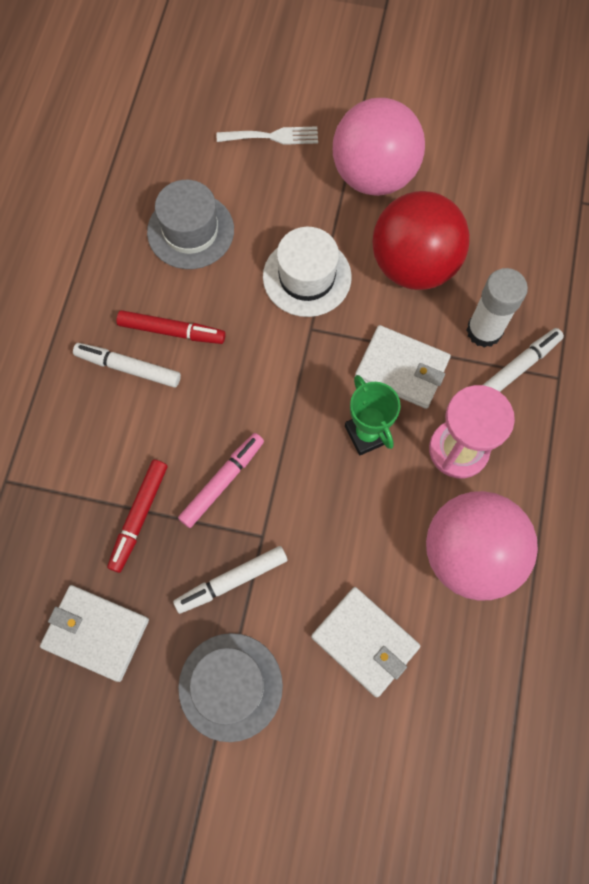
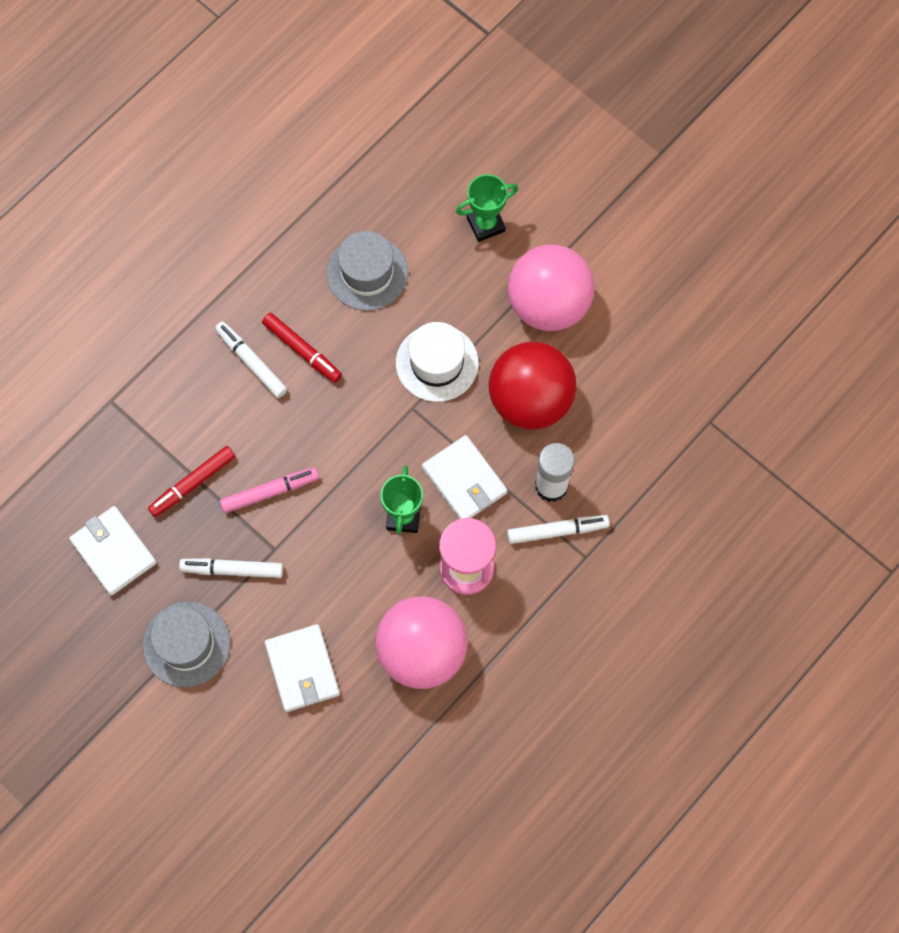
camera: 30 degrees right, 0 degrees up
(273, 136) = (485, 224): white fork -> green trophy

